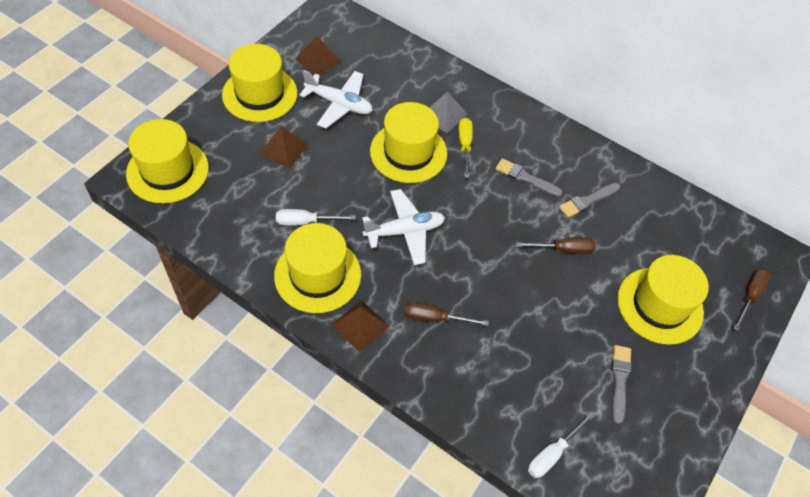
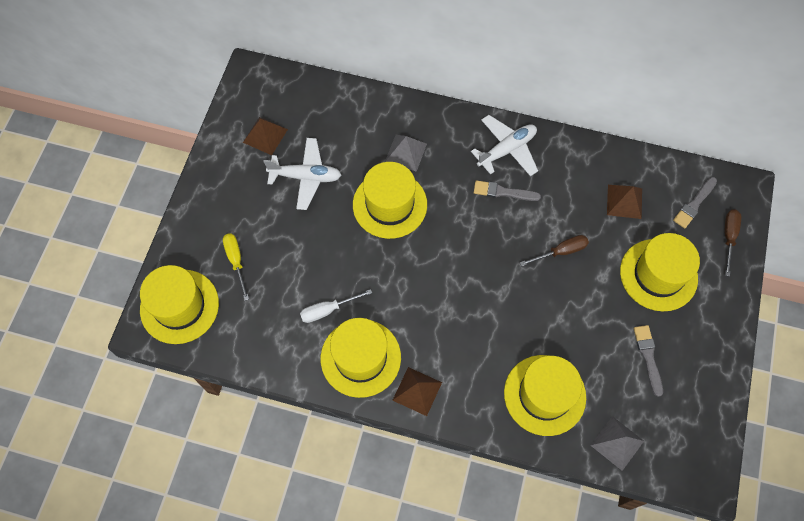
camera: 15 degrees left, 10 degrees up
(260, 94) = (227, 193): yellow hat -> yellow hat (544, 395)
(283, 149) = (275, 243): brown pyramid -> brown pyramid (624, 201)
(404, 231) = (418, 286): white plane -> white plane (507, 150)
(435, 318) = (477, 359): brown screwdriver -> none
(464, 145) = (437, 178): yellow screwdriver -> yellow screwdriver (236, 261)
(552, 453) = (617, 443): white screwdriver -> grey pyramid
(587, 201) = (565, 195): grey brush -> grey brush (694, 204)

